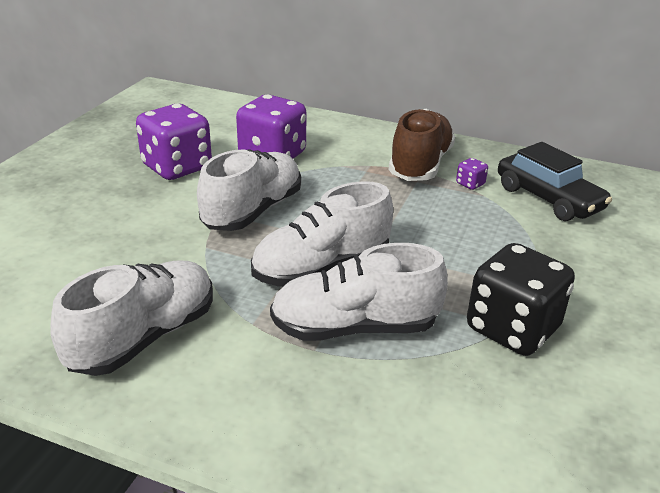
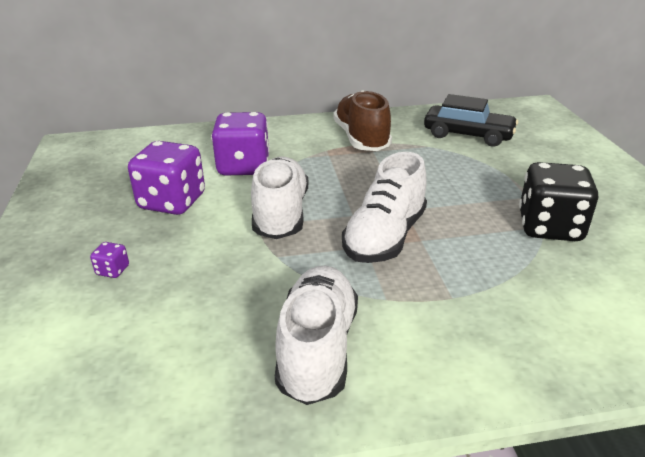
camera: 30 degrees left, 0 degrees up
(354, 327) = (458, 269): white shoe -> none
(470, 184) = (410, 141): purple dice -> purple dice (113, 270)

